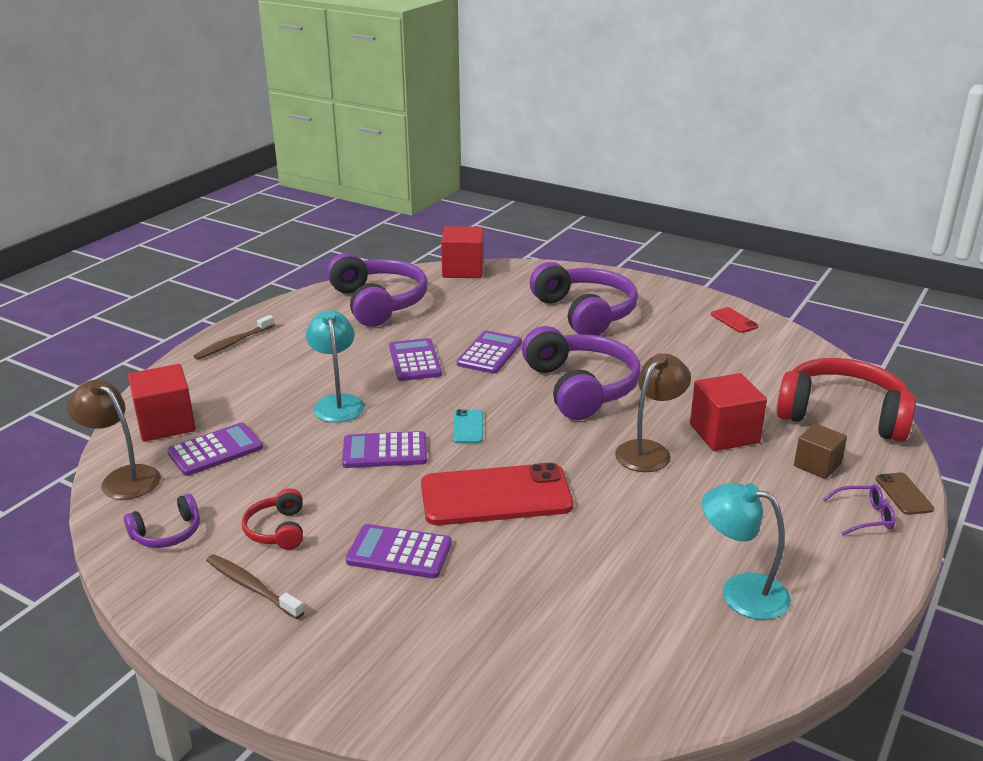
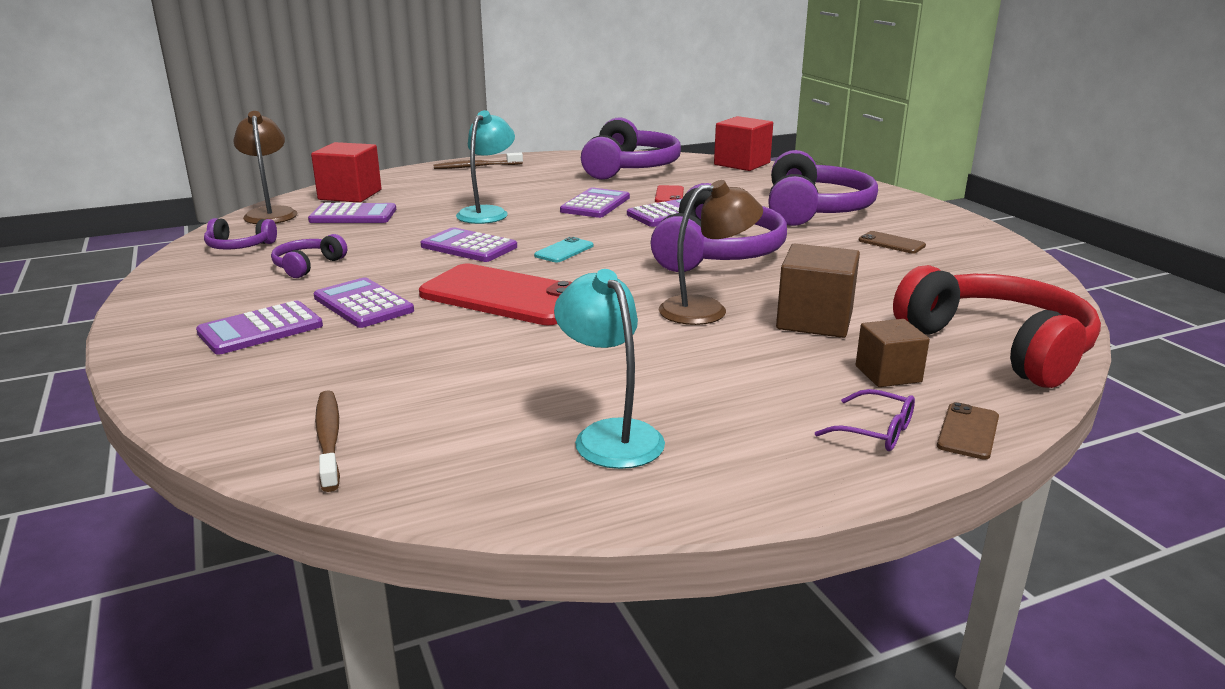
camera: 35 degrees right, 5 degrees down
(252, 587) = (230, 289): brown toothbrush -> brown toothbrush (328, 439)
(277, 530) = (307, 266): red headphones -> purple headphones
(358, 617) = (260, 329): none -> purple calculator
(677, 334) = (891, 243): none -> brown phone
(724, 433) = (814, 320): red cube -> brown cube
(734, 320) = (981, 248): red phone -> red phone (669, 195)

